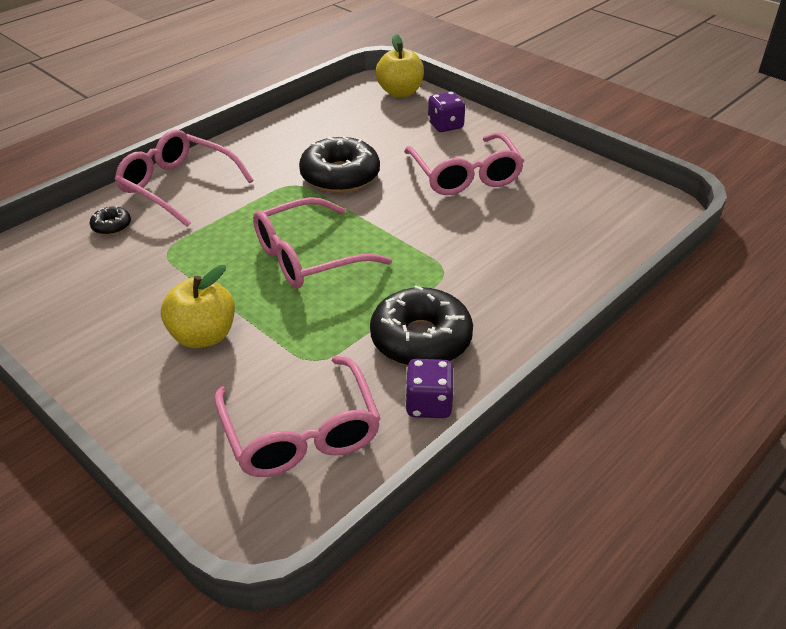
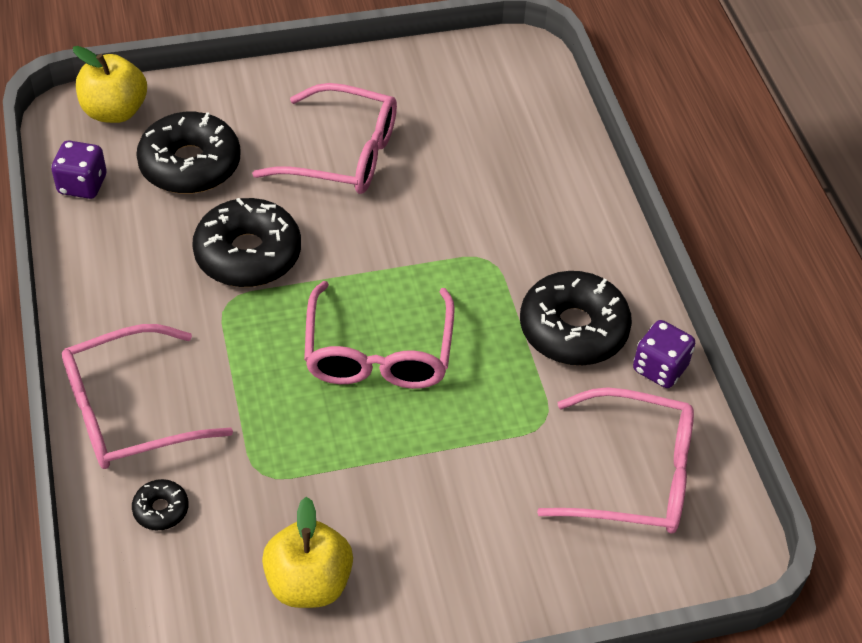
camera: 60 degrees left, 10 degrees up
(203, 336) = (442, 496): yellow apple -> yellow apple (309, 583)
(389, 129) = (190, 165): none -> black donut
(445, 126) = (230, 115): purple dice -> purple dice (82, 185)

